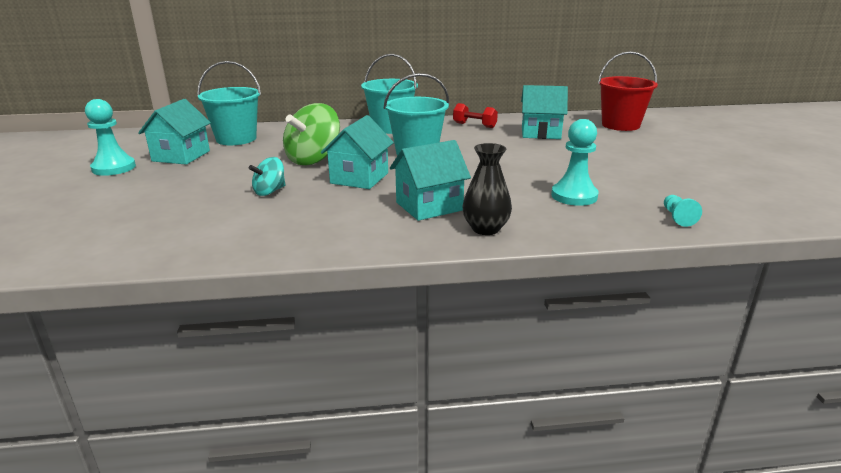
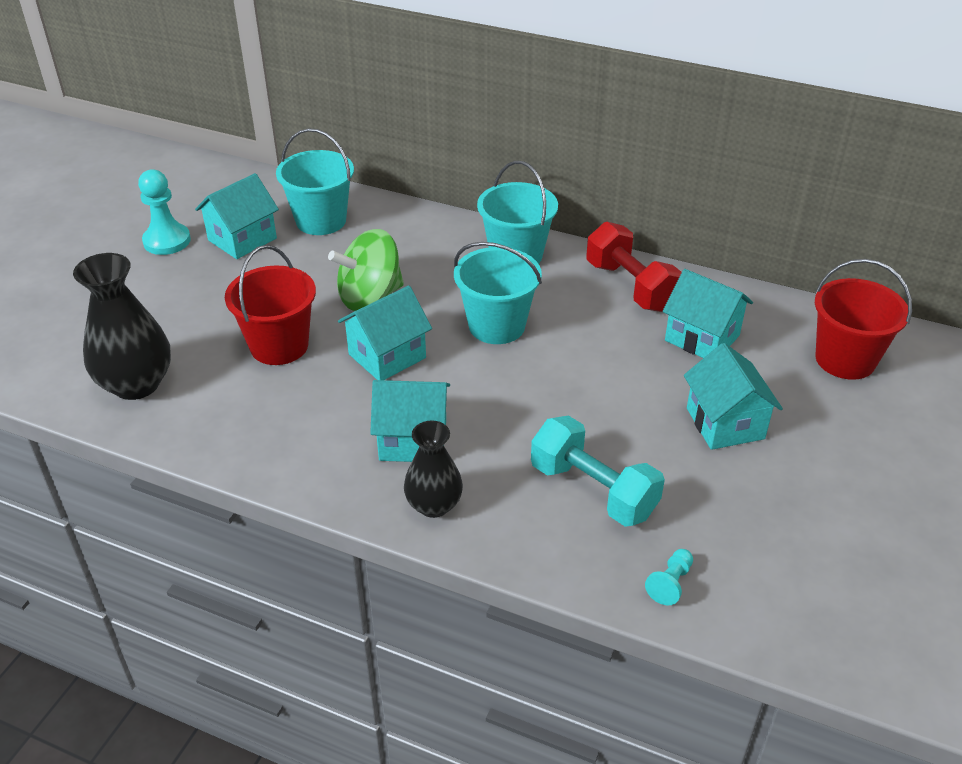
camera: 30 degrees right, 15 degrees up
(160, 236) = (136, 384): none -> black vase
(270, 191) = (279, 346): turquoise spinning top -> red bucket
(474, 125) = (630, 286): red dumbbell -> red dumbbell, size x1.68
(574, 196) = (593, 490): turquoise pawn -> turquoise dumbbell
(601, 156) = (725, 423): none -> turquoise house

